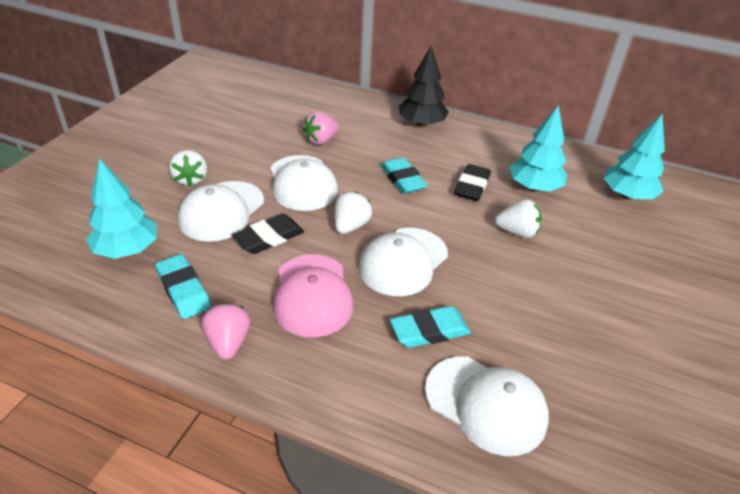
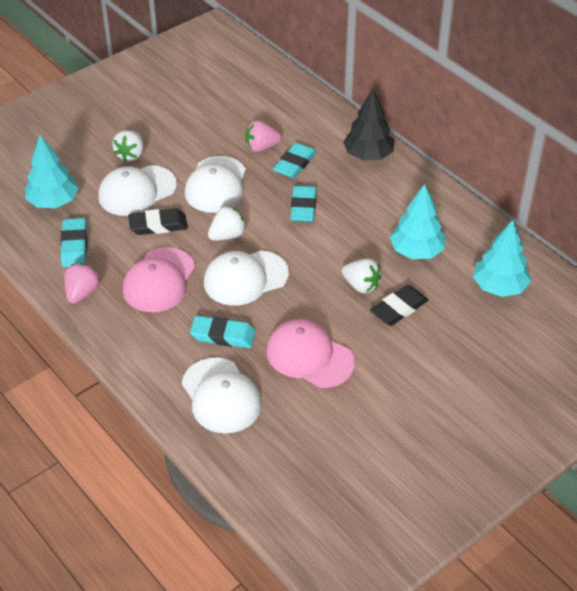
camera: 30 degrees right, 5 degrees up
(363, 146) = (294, 164): none -> turquoise eraser
(472, 186) = (359, 232): black eraser -> black eraser (398, 308)
(535, 319) = (309, 356): none -> pink cap

